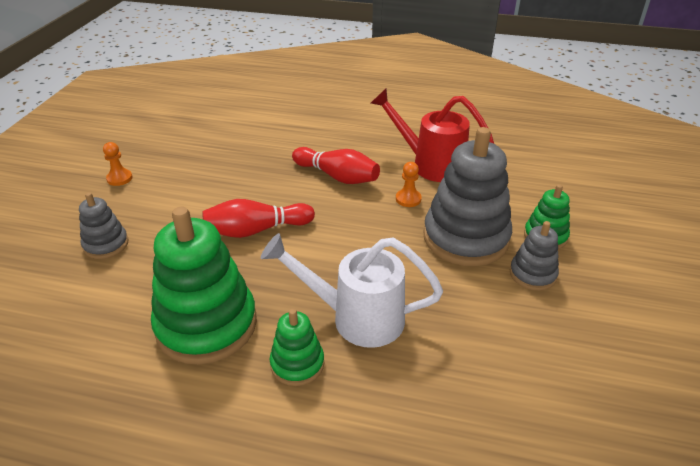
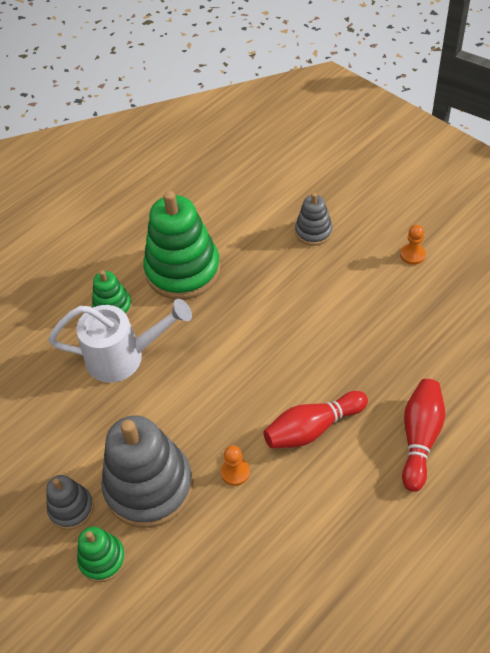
camera: 125 degrees right, 15 degrees up
(256, 230) = (268, 330): red bowling pin -> red bowling pin (420, 438)
(356, 318) = (124, 357): white watering can -> white watering can turned 45 degrees clockwise
(430, 164) = (281, 532): red watering can -> none

